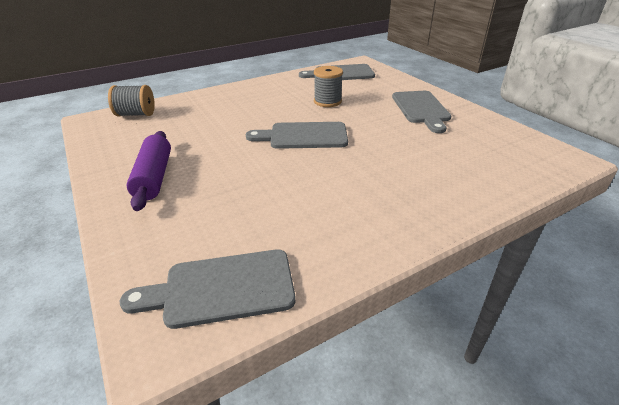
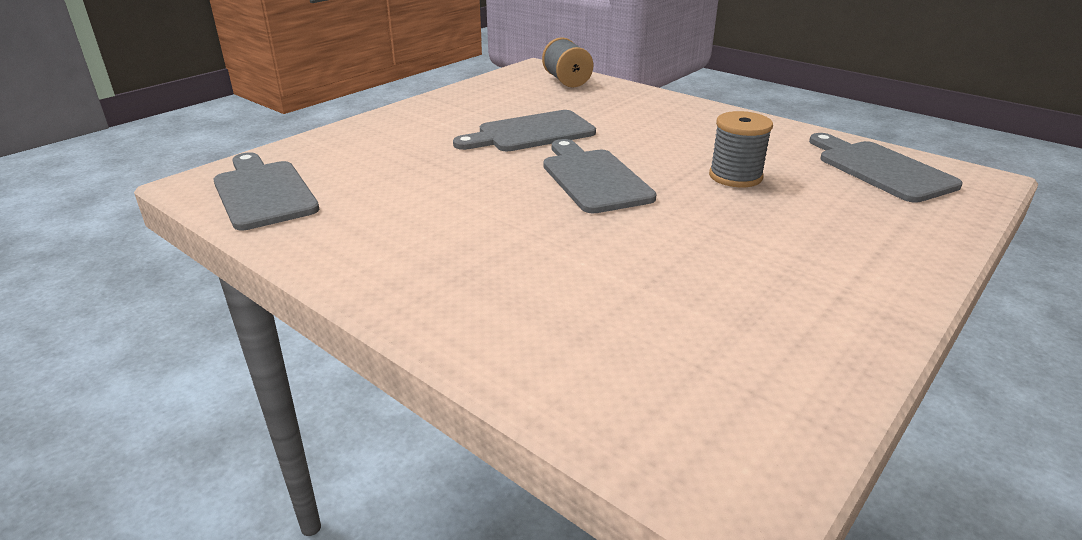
camera: 70 degrees right, 5 degrees down
(154, 177) = (436, 122): purple rolling pin -> none
(421, 109) = (810, 267): grey cutting board -> grey cutting board (530, 133)

